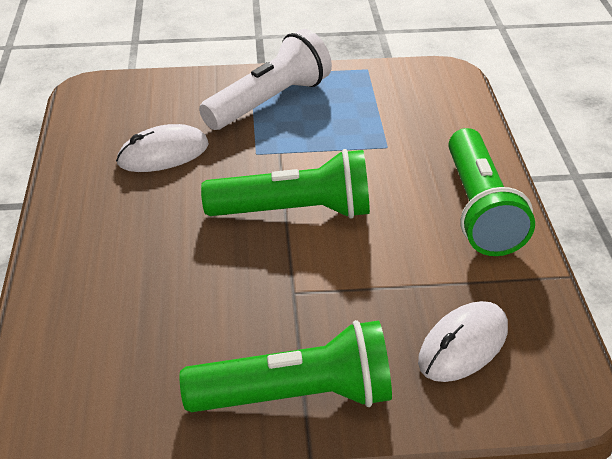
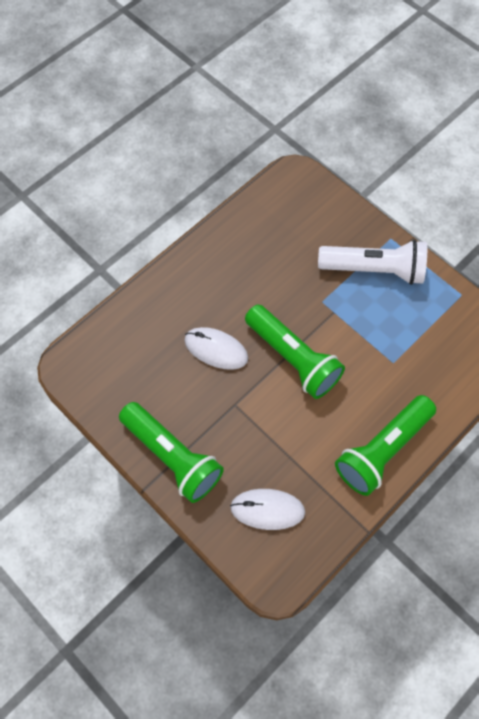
camera: 50 degrees right, 25 degrees up
(163, 154) = (278, 258): white mouse -> white mouse (216, 349)

